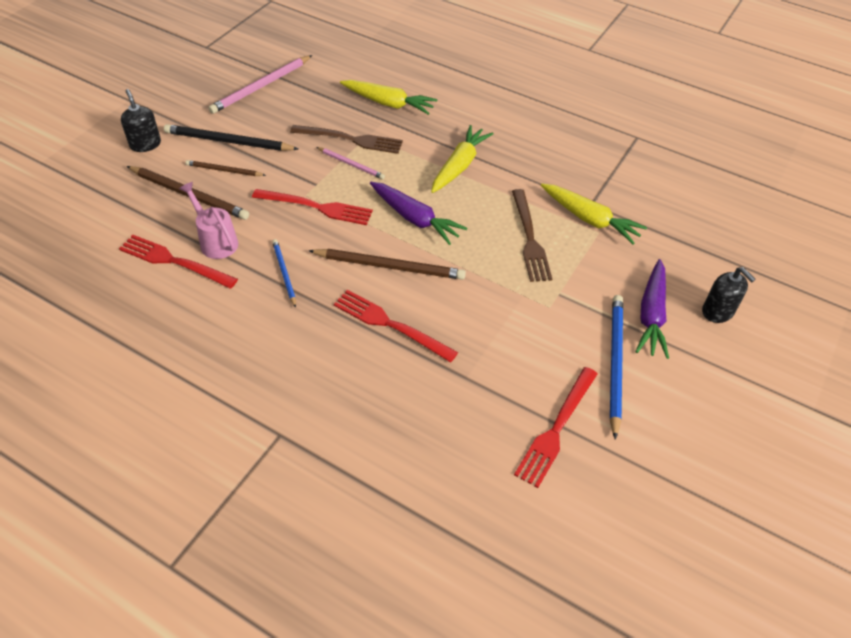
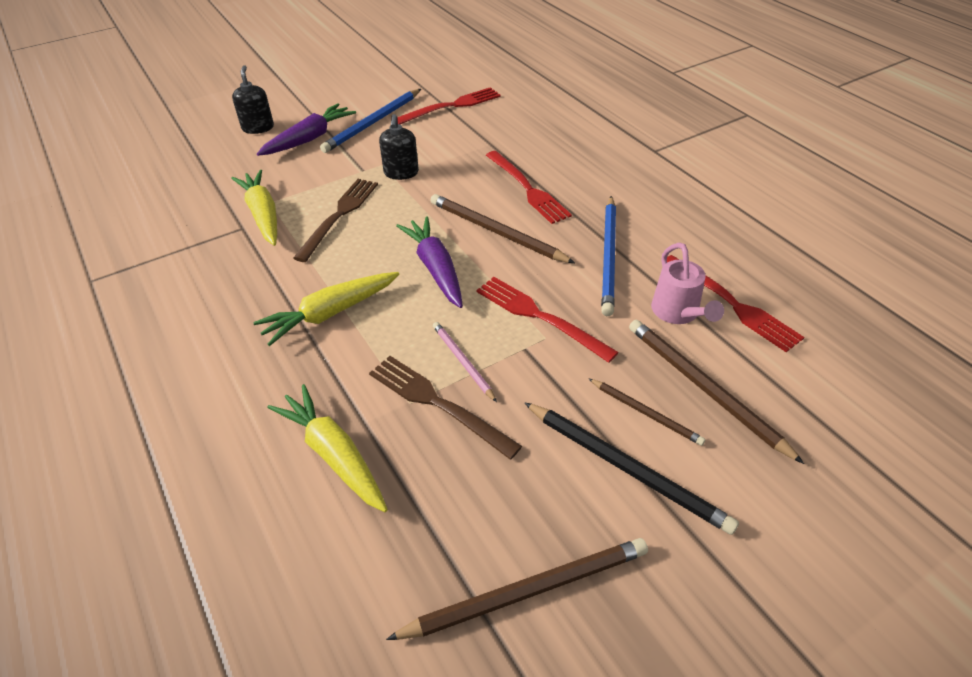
camera: 150 degrees left, 5 degrees down
(145, 144) = (772, 514): black soap dispenser -> black soap dispenser (401, 173)
(261, 86) = (527, 591): pink pencil -> brown pencil
(284, 273) = (609, 256): blue pencil -> blue pencil, size x1.73

